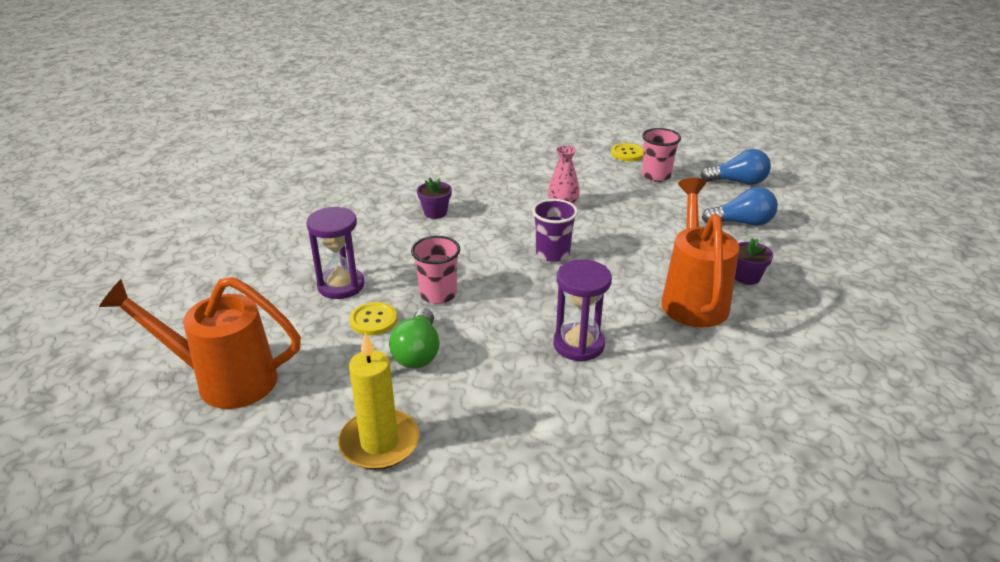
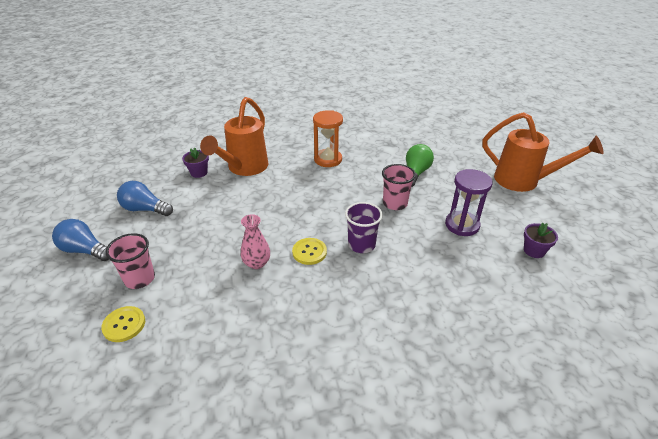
camera: 160 degrees left, 5 degrees up
(373, 320) = (439, 196): yellow button -> yellow button (309, 252)
(379, 442) = (440, 142): yellow candle -> none
(435, 212) = (374, 283): purple flower pot -> purple flower pot (534, 251)
(552, 254) = (302, 216): purple cup -> purple cup (361, 245)
(578, 344) = (328, 159): purple hourglass -> orange hourglass

